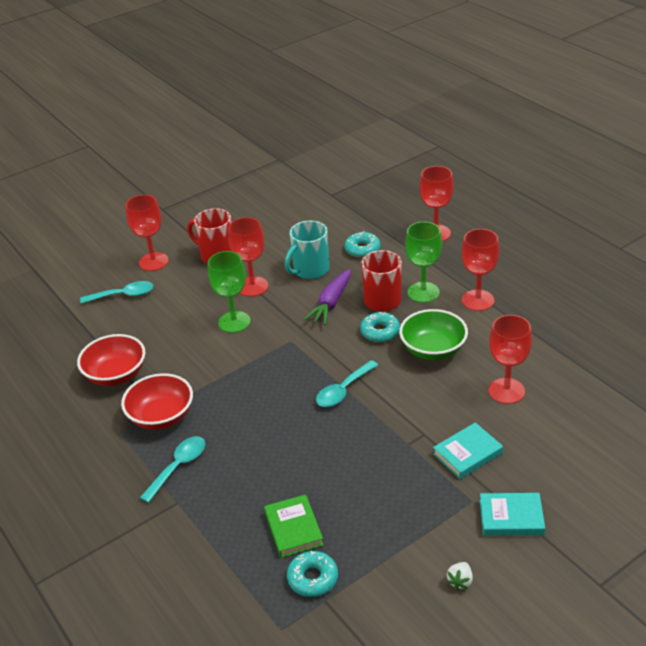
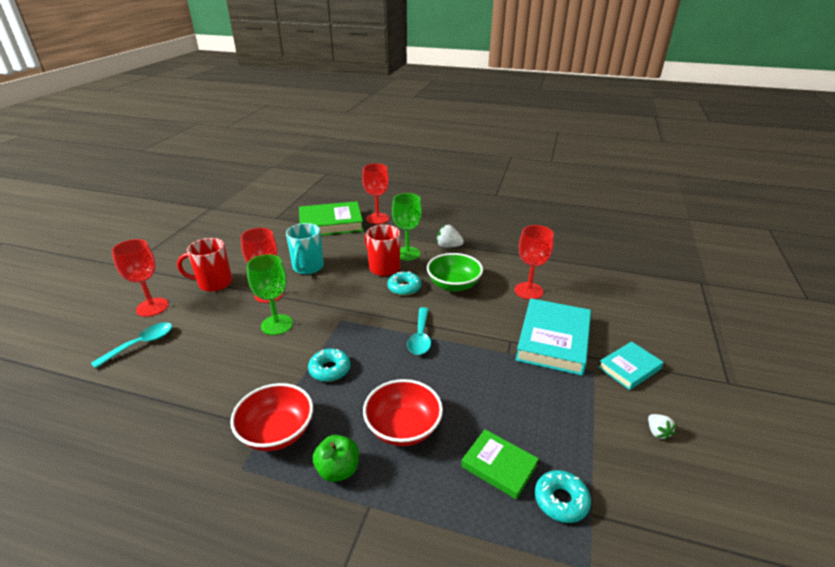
camera: 40 degrees left, 5 degrees down
(116, 375) = (191, 416): red bowl -> red bowl (403, 427)
(178, 466) = (338, 470): turquoise spoon -> green apple
(331, 303) = (347, 282): purple carrot -> none
(362, 249) = (335, 242): turquoise donut -> turquoise donut (330, 369)
(379, 223) = (331, 223): none -> green book
(467, 453) = (553, 340): turquoise book -> turquoise book, size x1.77
(478, 300) = (448, 246): red goblet -> white strawberry

